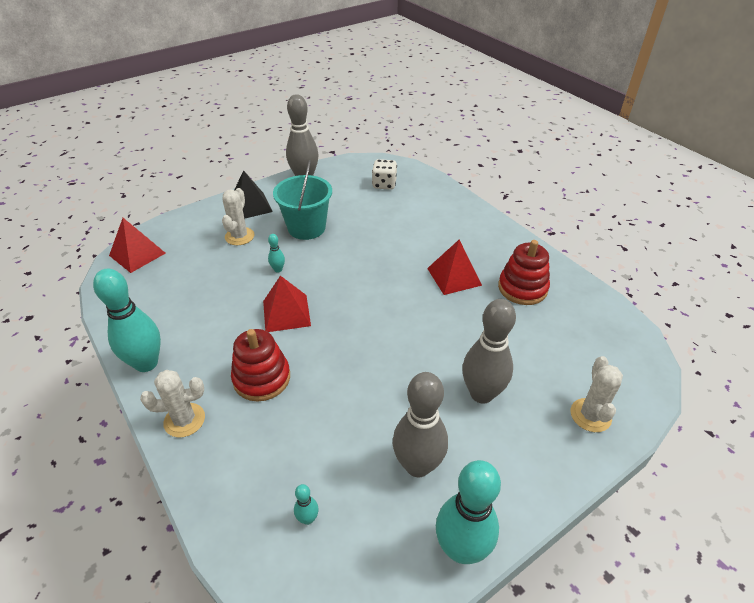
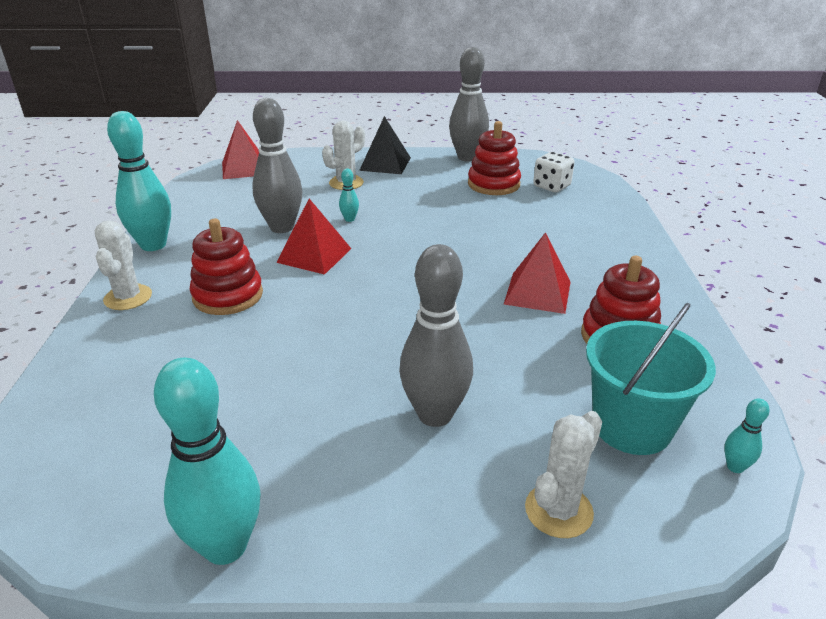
camera: 35 degrees right, 10 degrees down
(184, 420) = (128, 297): white cactus -> white cactus turned 60 degrees clockwise
(306, 228) = (419, 196): turquoise bucket -> turquoise bucket (631, 426)
(308, 518) = (122, 426): turquoise bowling pin -> turquoise bowling pin (735, 467)
(346, 197) = (493, 184): none -> red stacking toy
(417, 465) = (279, 442): grey bowling pin -> grey bowling pin (282, 227)

